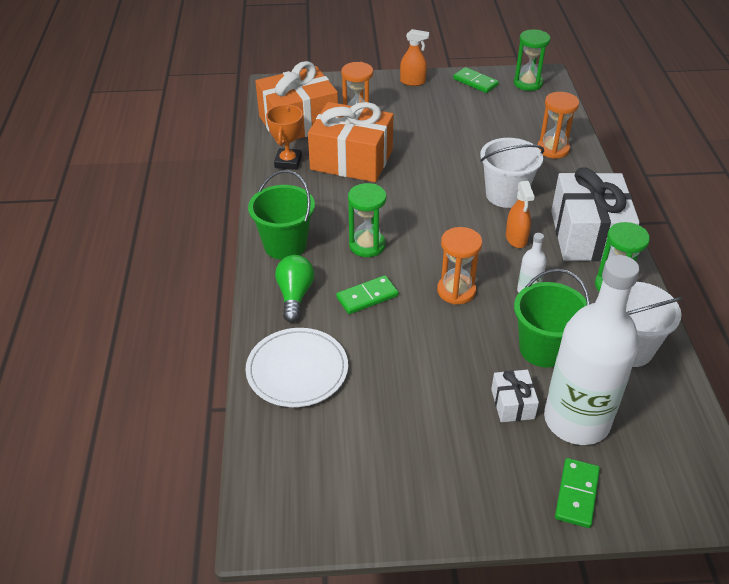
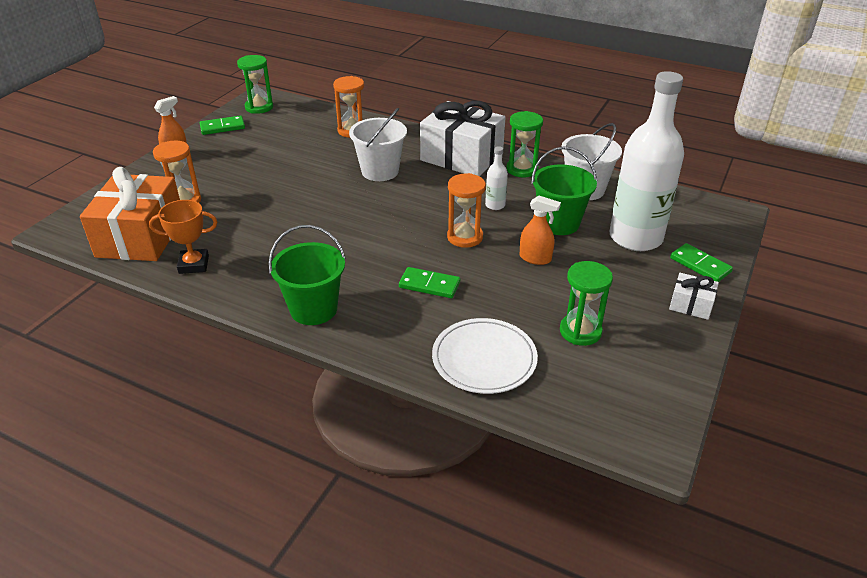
camera: 60 degrees left, 5 degrees down
(288, 162) = (194, 264): orange trophy -> orange trophy turned 45 degrees counterclockwise
(295, 295) = (388, 327): green light bulb -> none
(351, 160) = (240, 227): orange gift -> none
(367, 245) = (365, 261): green hourglass -> green hourglass (580, 331)
(367, 297) = (429, 285): green domino -> green domino turned 75 degrees counterclockwise
(512, 404) = (602, 258): white gift -> white gift (691, 305)
(516, 239) = (434, 187): orange spray bottle -> orange spray bottle (535, 258)

